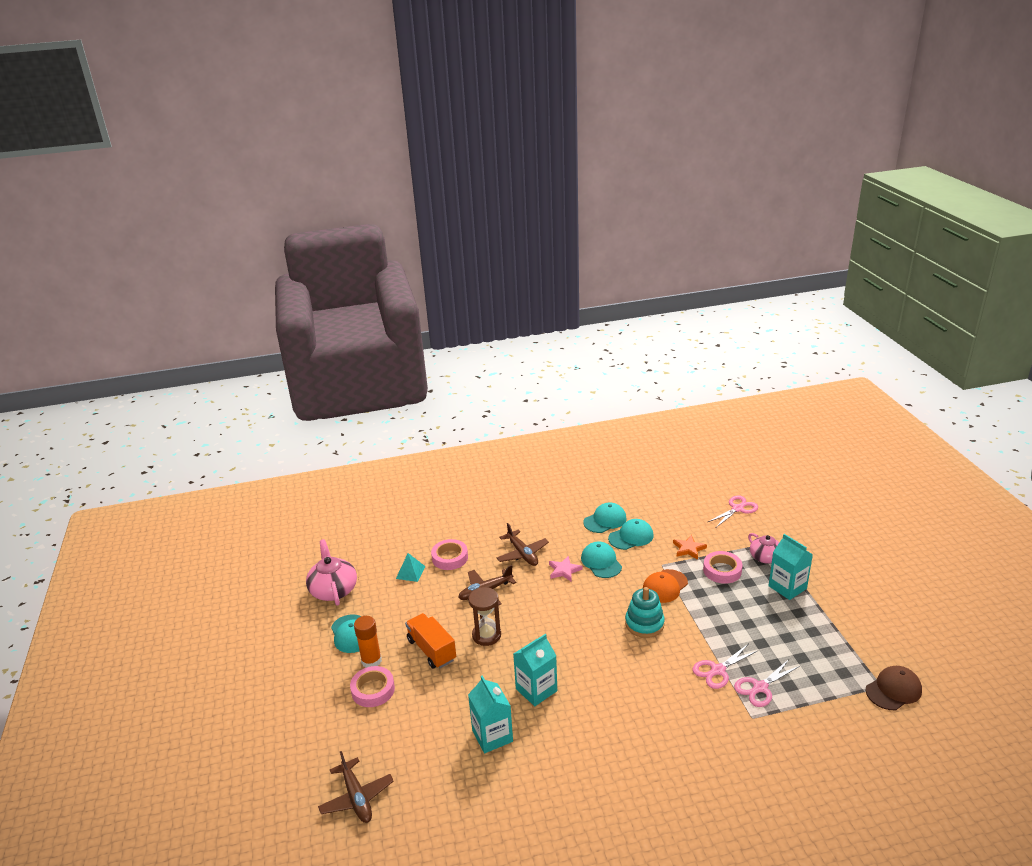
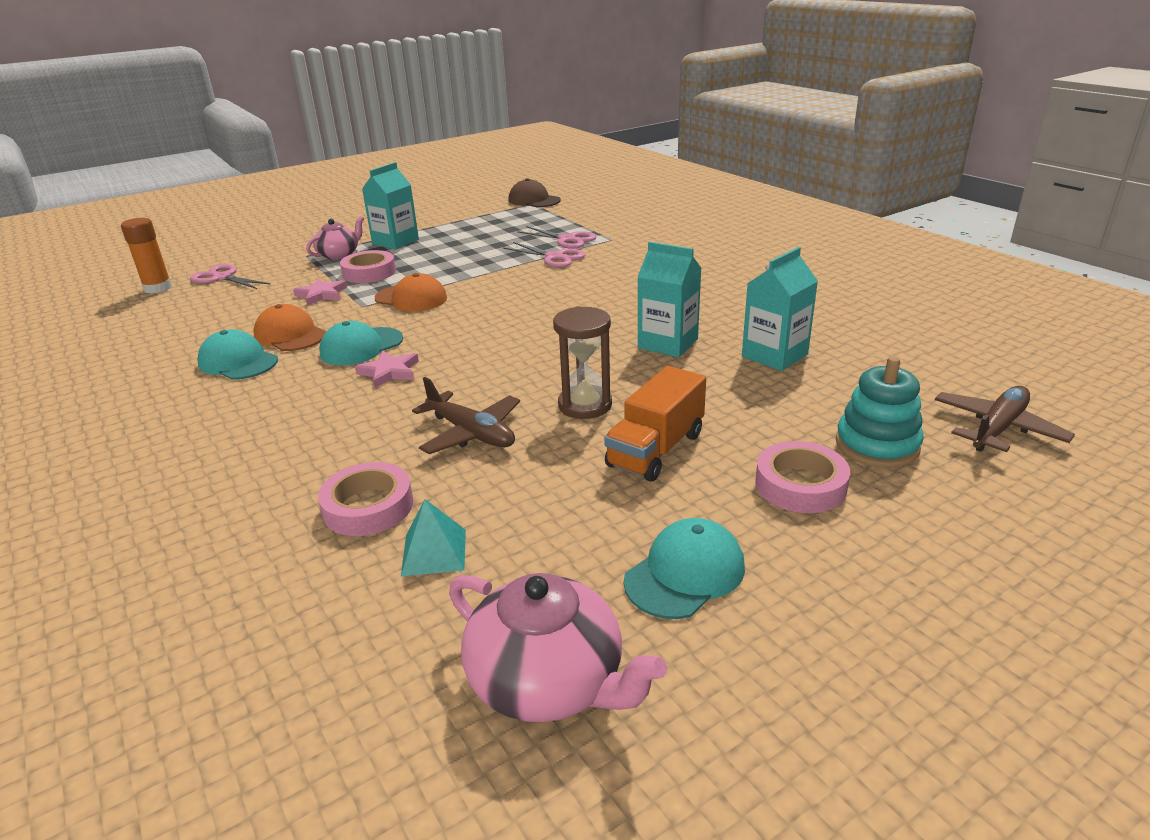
camera: 110 degrees left, 0 degrees up
(333, 590) = (548, 681): pink teapot -> pink teapot turned 105 degrees counterclockwise
(371, 661) = (736, 513): orange glue stick -> orange glue stick (158, 288)
(522, 554) = (344, 420): brown plane -> none
(631, 537) = (290, 335): turquoise cap -> orange cap
(644, 624) = (495, 300): turquoise stacking toy -> turquoise stacking toy (877, 445)
(688, 549) = (321, 295): orange star -> pink star

